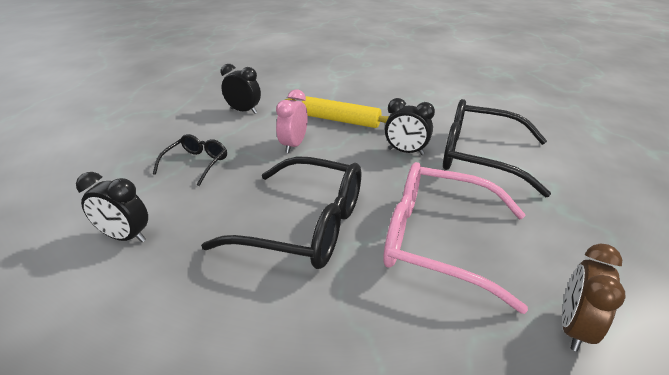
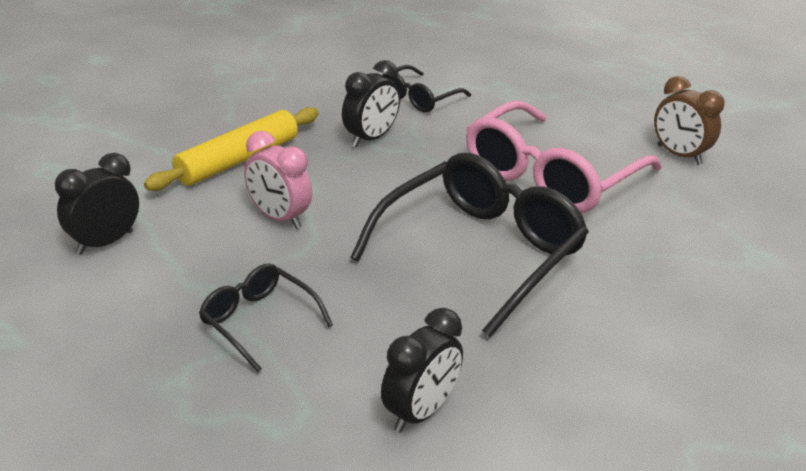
camera: 70 degrees left, 0 degrees up
(480, 157) = (419, 98): black glasses -> black glasses, size x0.51

